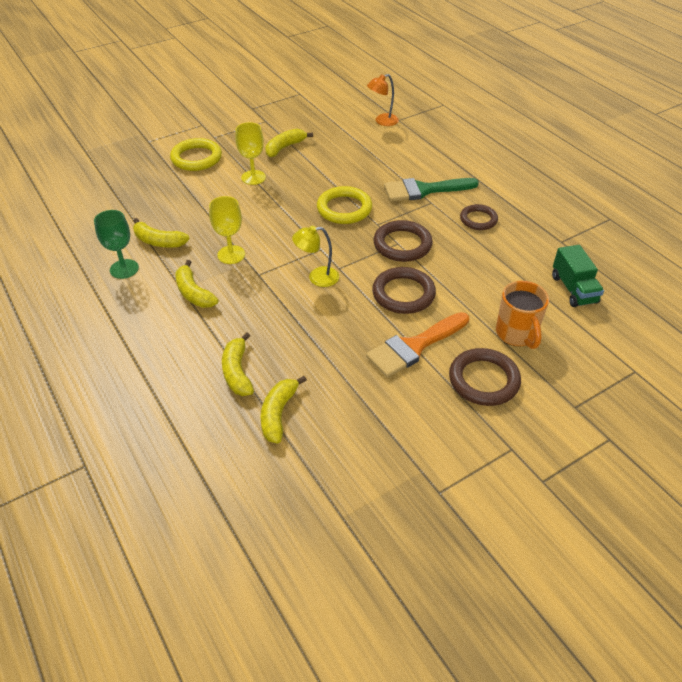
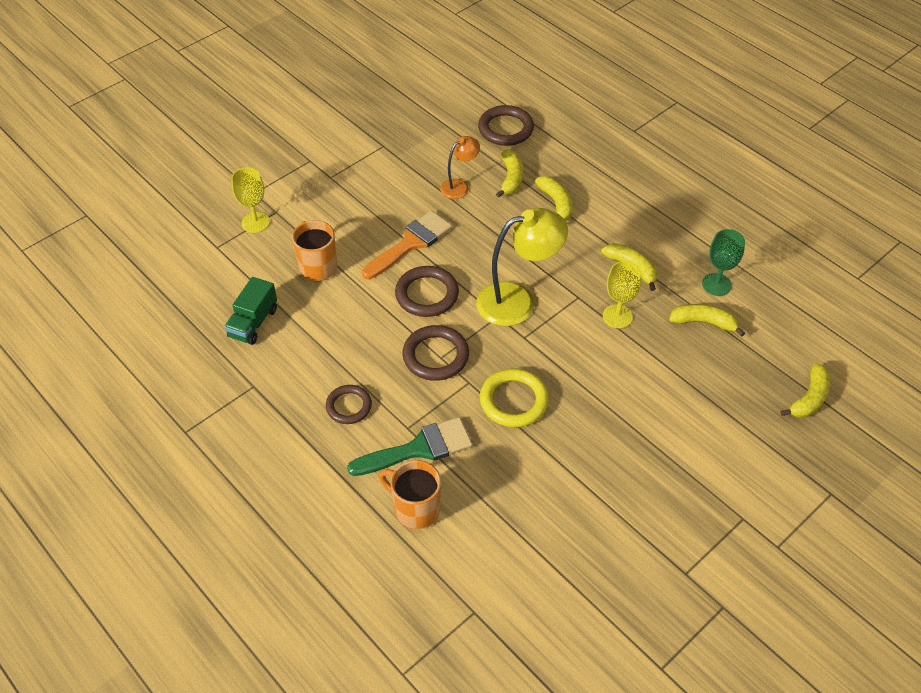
camera: 170 degrees right, 5 degrees up
(196, 158) = (741, 466): yellow ring -> none
(253, 177) = (647, 439): yellow goblet -> yellow goblet (255, 222)
(285, 147) = (630, 509): yellow banana -> yellow banana (809, 398)
(317, 277) = (517, 301): yellow lamp -> yellow lamp, size x1.85
(382, 121) = (500, 602): orange lamp -> orange lamp (459, 186)
(429, 162) = (415, 509): none -> orange mug
(483, 380) = (349, 223): brown ring -> brown ring (505, 129)
(573, 289) = (253, 323): green truck -> green truck turned 135 degrees counterclockwise

